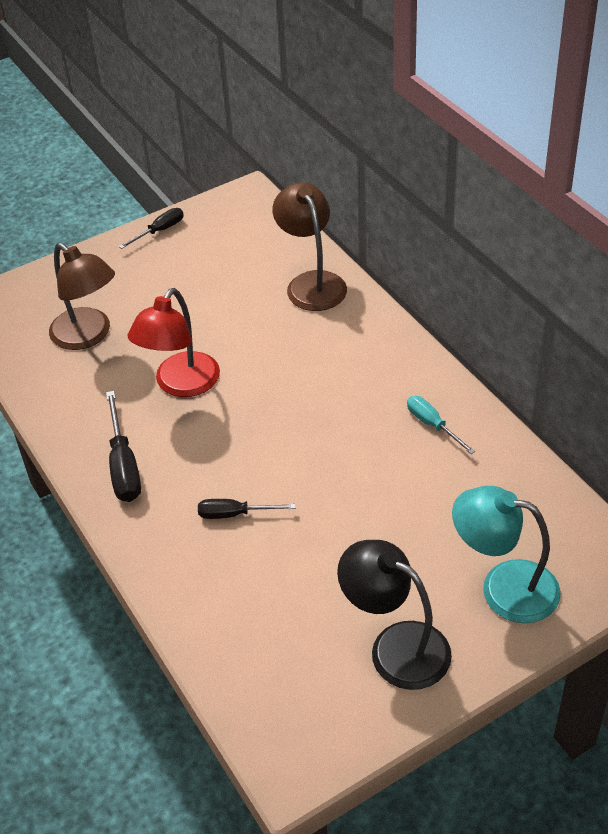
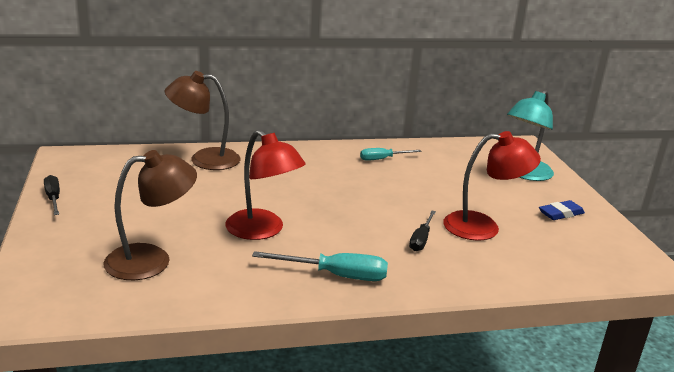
camera: 75 degrees left, 20 degrees down
(123, 465) = (336, 275): black screwdriver -> turquoise screwdriver
(302, 566) = (483, 227): none -> red lamp
(396, 646) = (561, 213): black lamp -> blue eraser

